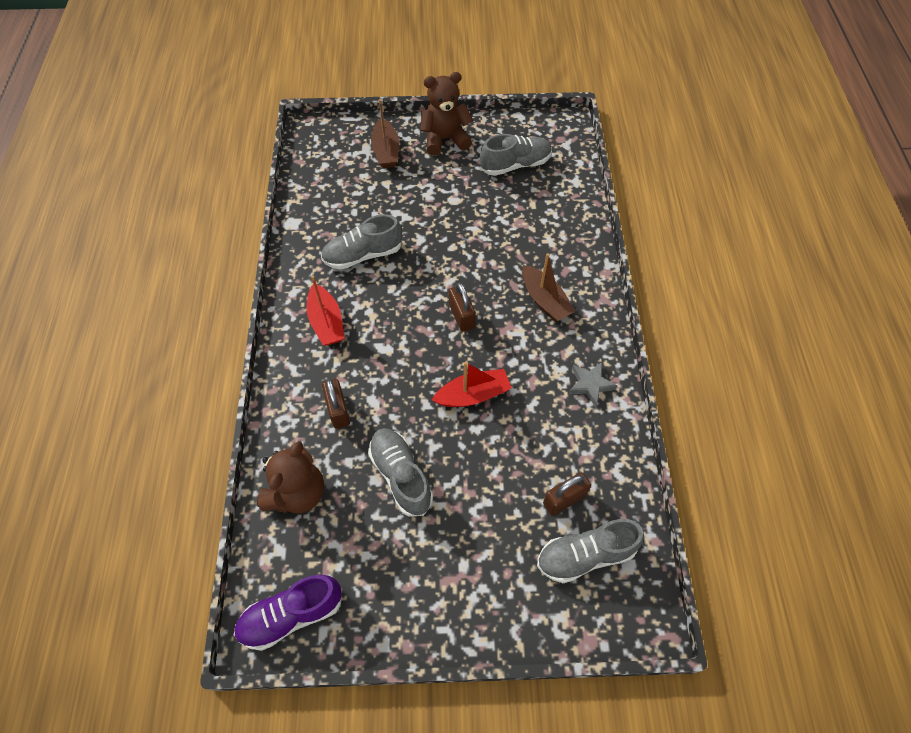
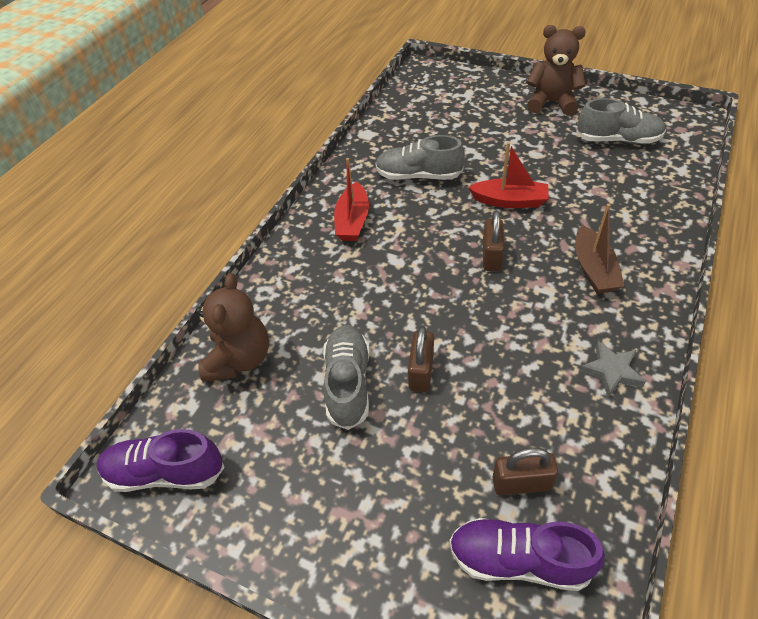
camera: 30 degrees right, 10 degrees down
(297, 492) = (239, 359): brown teddy bear -> brown teddy bear turned 45 degrees counterclockwise
(338, 410) = (320, 300): brown padlock -> brown padlock (421, 372)
(386, 151) = (486, 99): brown boat -> none
(473, 395) = (466, 334): red boat -> red boat (509, 201)
(585, 555) = (518, 560): grey shoe -> purple shoe

